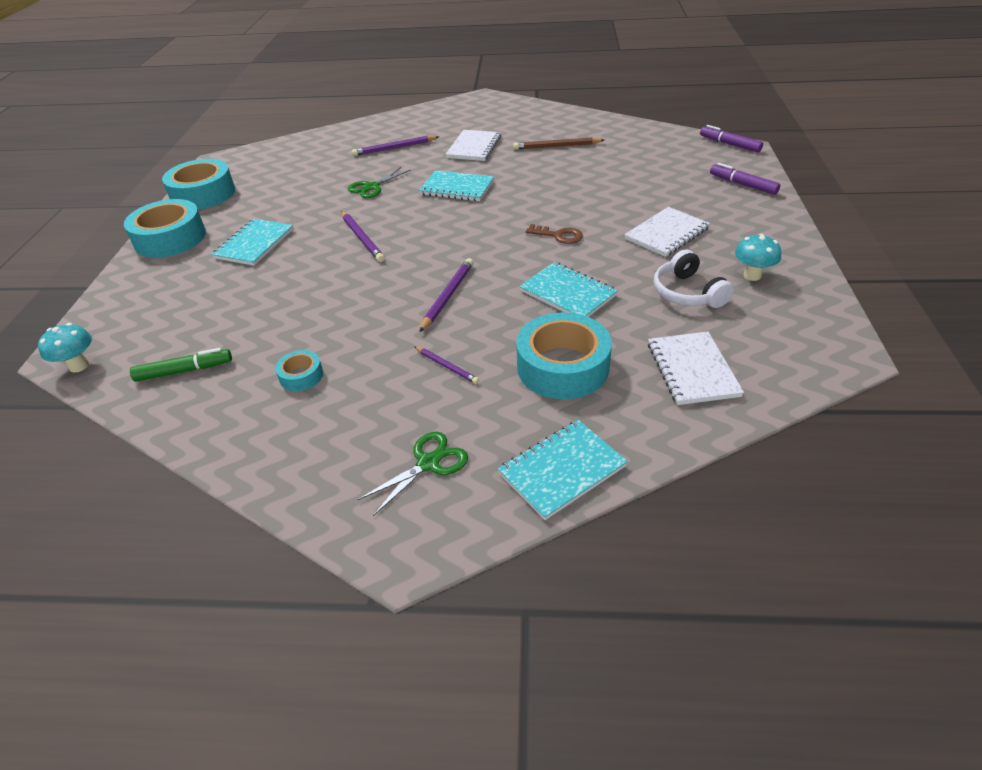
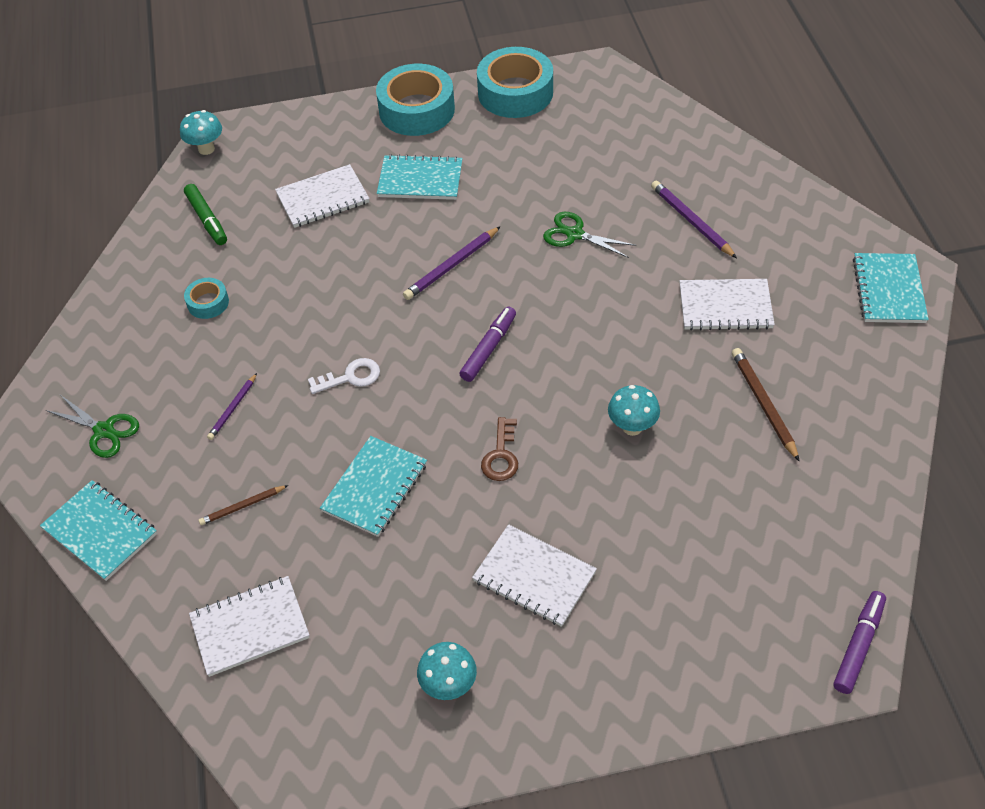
camera: 75 degrees right, 10 degrees up
(226, 295) = (323, 198): none -> white notebook
(448, 296) = (350, 377): purple pencil -> white key
(457, 188) = (597, 320): turquoise notebook -> turquoise notebook (888, 290)
(555, 187) = (632, 427): none -> turquoise mushroom
(563, 367) = (242, 506): turquoise tape -> brown pencil
(687, 293) = (396, 612): white headphones -> none
(743, 184) = (710, 669): purple marker -> purple marker (489, 348)

